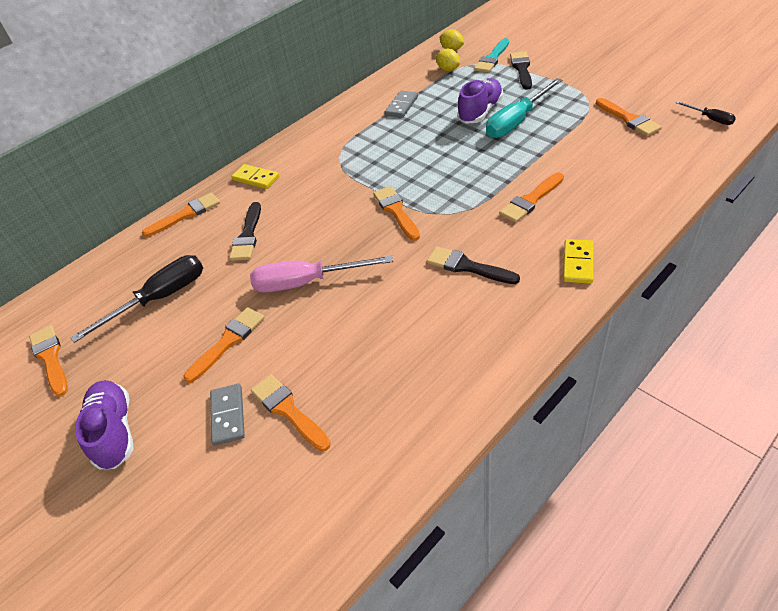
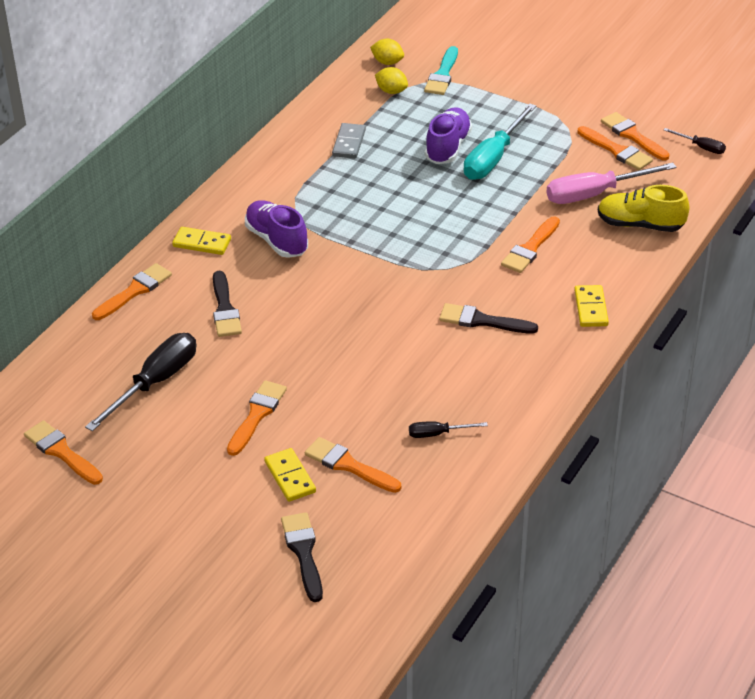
camera: 20 degrees left, 5 degrees down
(114, 431) = (178, 505): purple shoe -> purple shoe (276, 240)
(228, 415) = (290, 477): grey domino -> yellow domino
(306, 282) = (316, 351): pink screwdriver -> pink screwdriver (594, 194)
(388, 385) = (437, 434): none -> black screwdriver
(396, 211) = (387, 270): orange brush -> orange brush (632, 136)
(522, 69) = (483, 89): black brush -> black brush (303, 552)
(641, 185) = (640, 225): none -> yellow shoe

